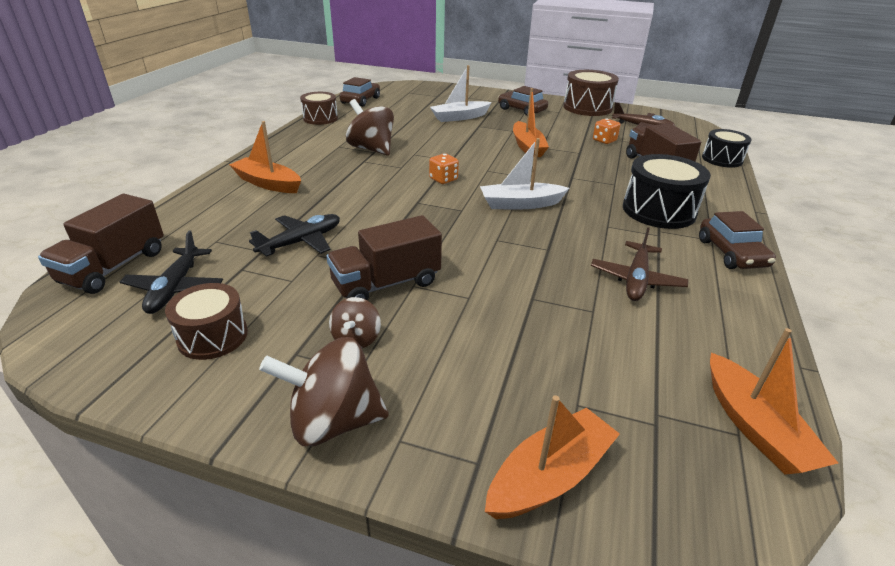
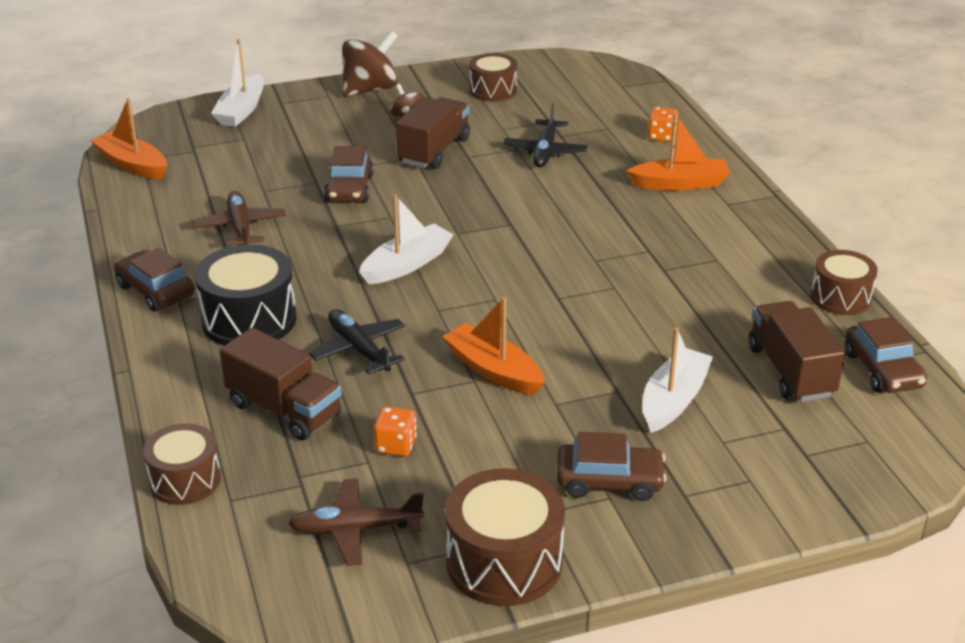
camera: 145 degrees right, 0 degrees up
(114, 267) = (632, 91): brown truck -> brown truck (790, 371)
(175, 287) = (567, 98): black plane -> black plane (359, 349)
(371, 149) = (673, 272): brown spinning top -> none
(443, 179) = (525, 263): orange dice -> orange dice (661, 136)
(507, 277) = (349, 188): none -> brown car
(549, 476) = (241, 110): orange boat -> white boat
(722, 159) = (185, 480): black drum -> brown drum

